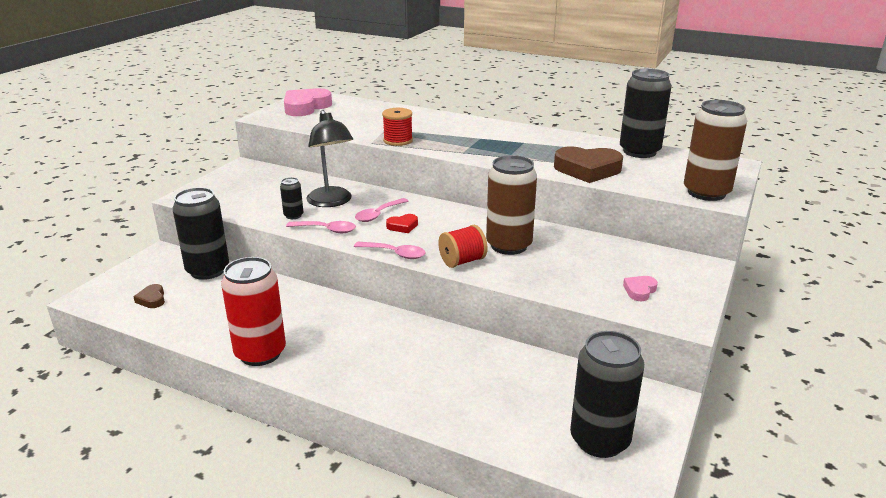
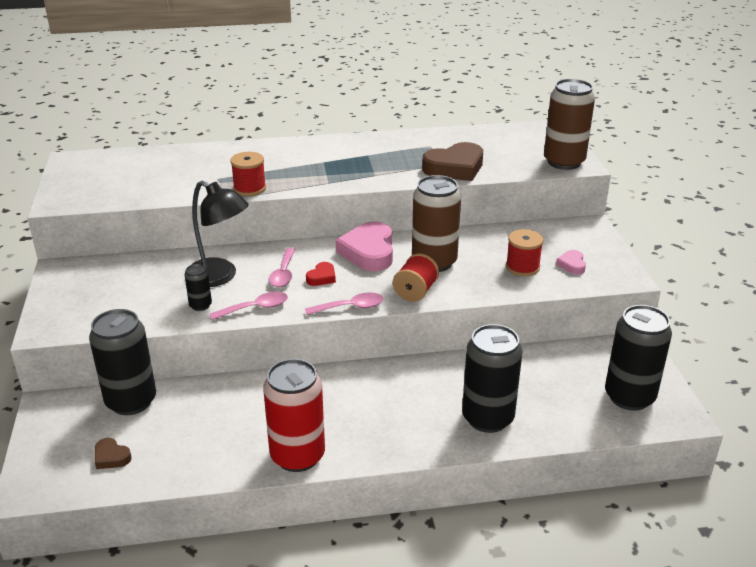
camera: 35 degrees left, 5 degrees up
(306, 107) = (89, 176): pink heart -> pink heart (369, 252)
(586, 276) = (522, 267): none -> red spool
(639, 152) = (471, 136): black can -> black can (487, 418)

